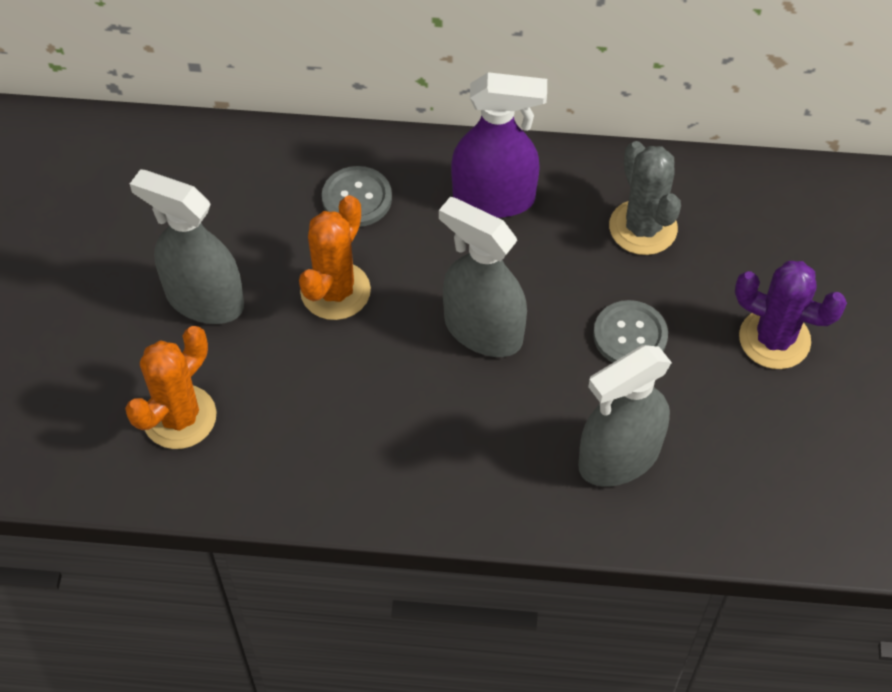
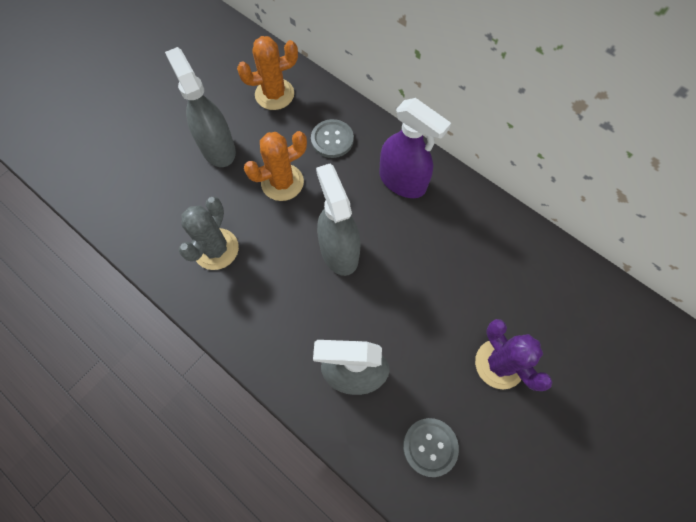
camera: 35 degrees right, 10 degrees up
(179, 417) = (157, 201): orange cactus -> orange cactus (274, 94)
(630, 335) = (416, 306): grey button -> grey button (430, 447)
(643, 228) = (472, 247): grey cactus -> grey cactus (216, 249)

